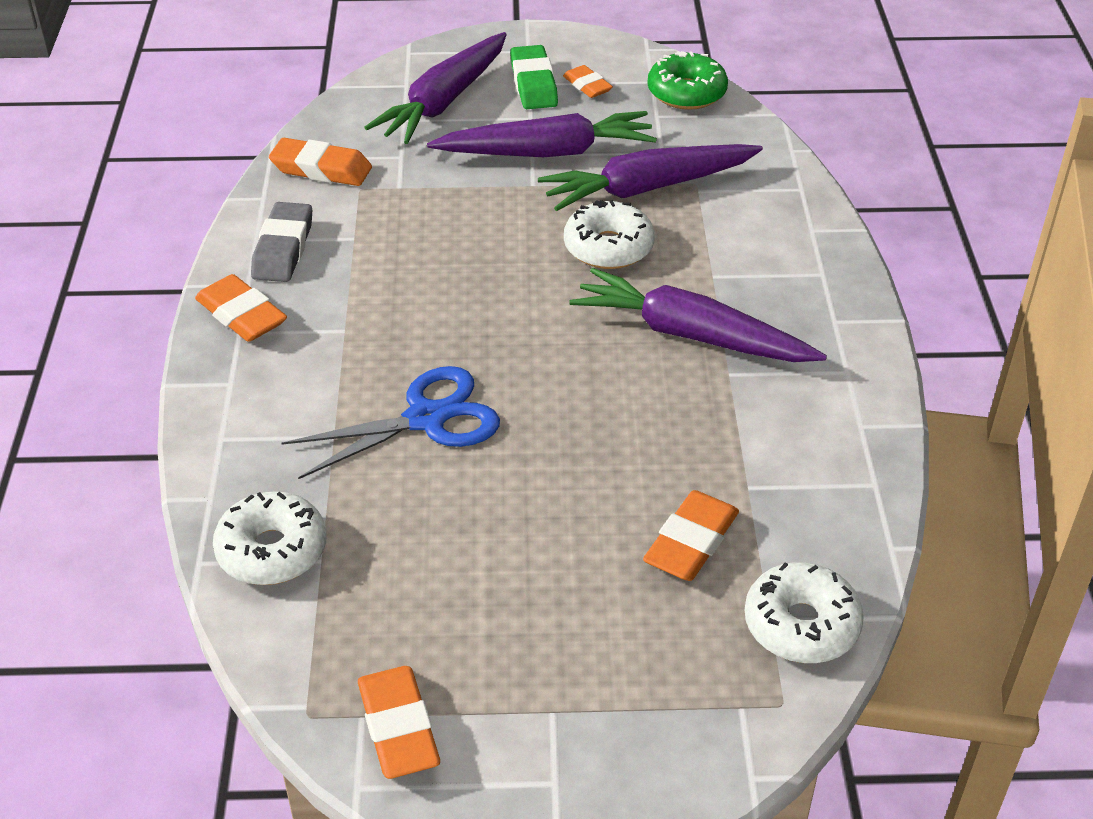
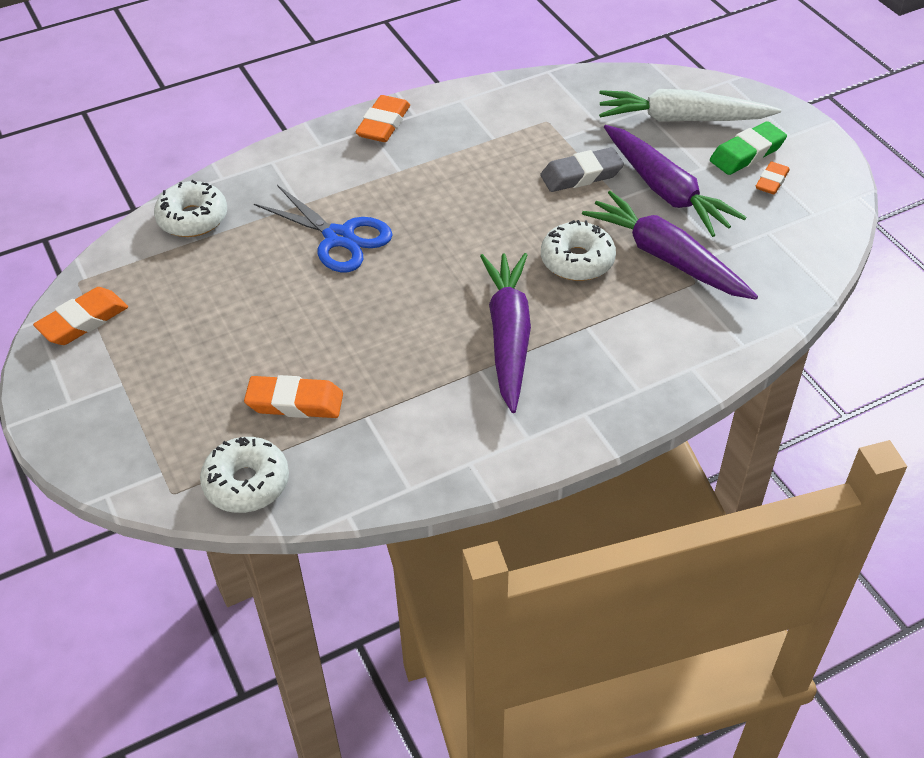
camera: 65 degrees right, 5 degrees up
(283, 249) = (459, 114): grey eraser -> grey eraser (581, 175)
(321, 169) = (554, 96): orange eraser -> none
(444, 101) = (682, 119): purple carrot -> white carrot
(686, 93) = (815, 238): green donut -> none

